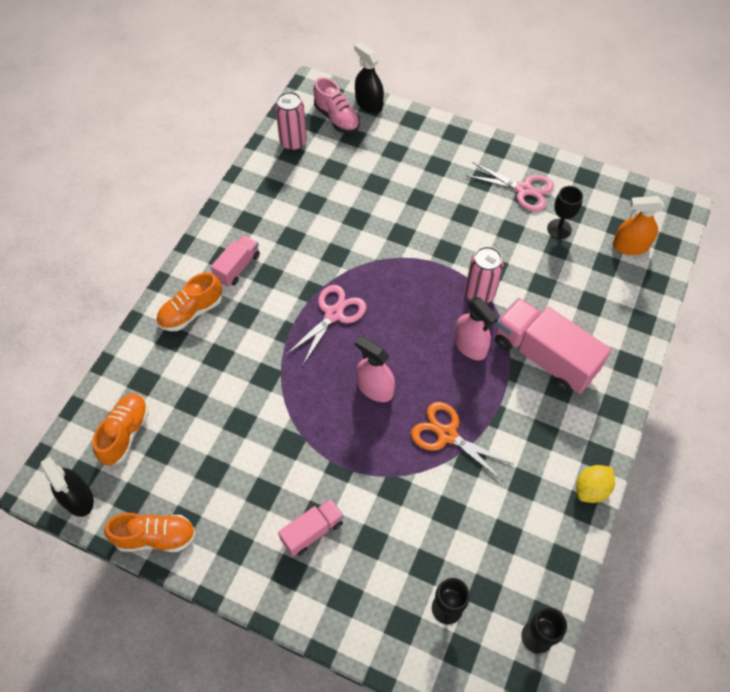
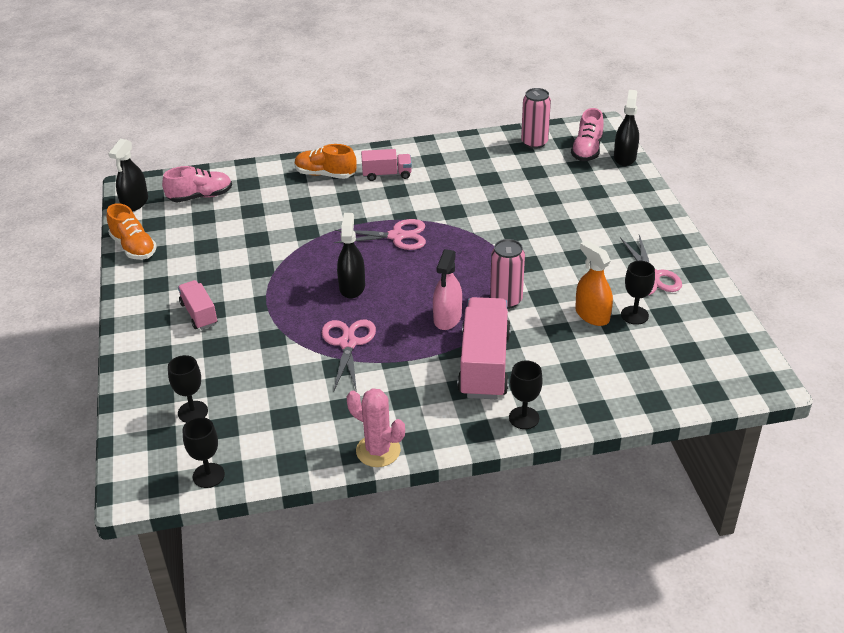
camera: 55 degrees right, 20 degrees down
(125, 433) = (200, 196): orange shoe -> pink shoe
(312, 531) = (199, 314): pink truck -> pink truck turned 135 degrees counterclockwise
(375, 388) = (352, 287): pink spray bottle -> black spray bottle
(447, 434) = (348, 343): orange scissors -> pink scissors
(591, 489) = (378, 451): yellow lemon -> pink cactus
(620, 369) = (524, 418): none -> black goblet
(630, 246) = (674, 367): orange spray bottle -> orange spray bottle (592, 315)

